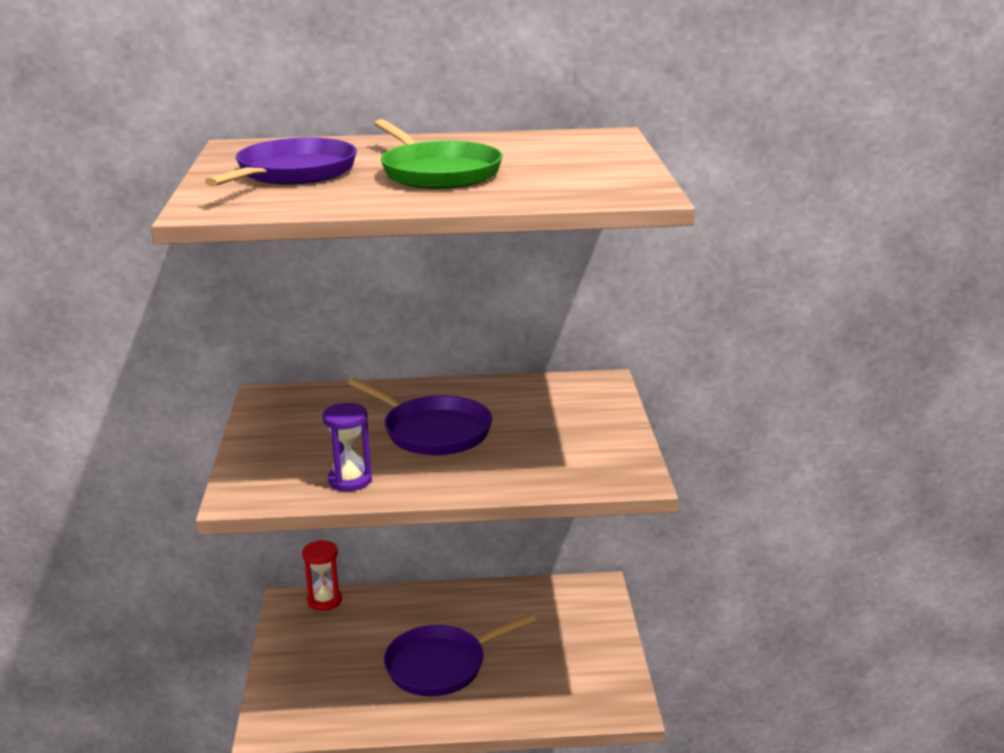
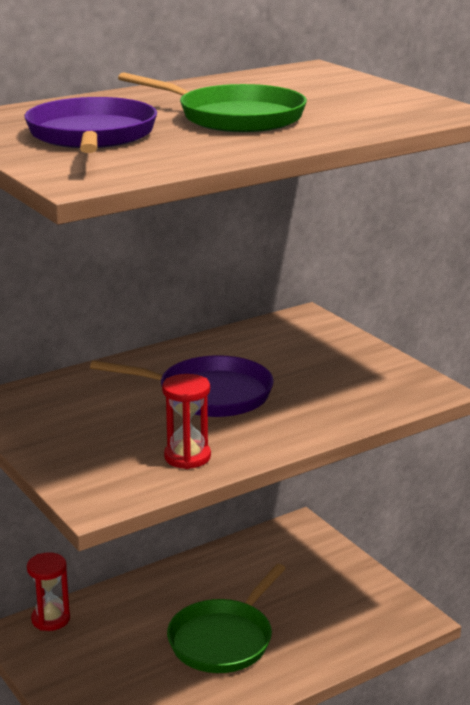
camera: 30 degrees left, 0 degrees up
(350, 480) = (187, 457): purple hourglass -> red hourglass
(441, 665) = (223, 639): purple pan -> green pan

